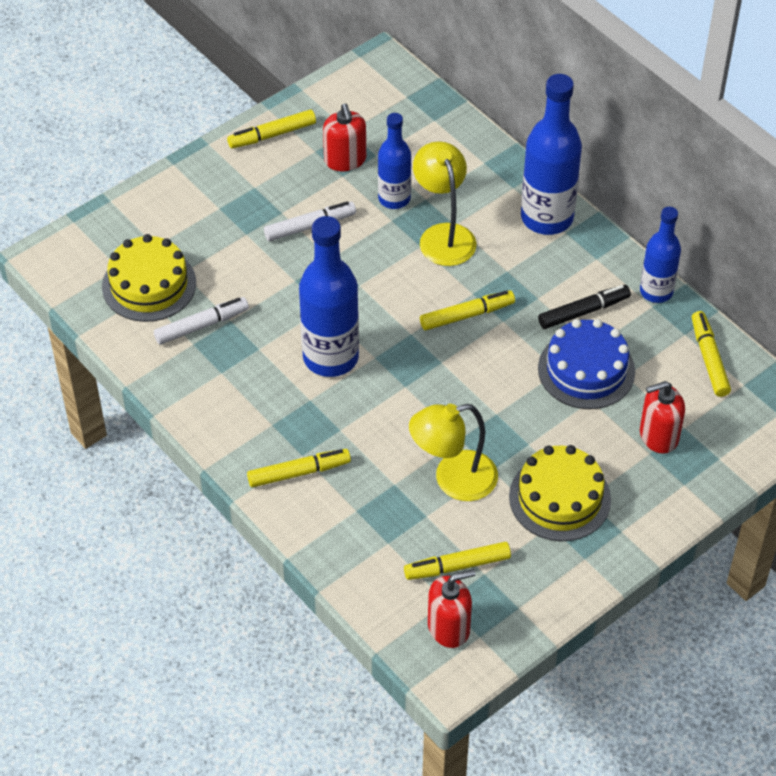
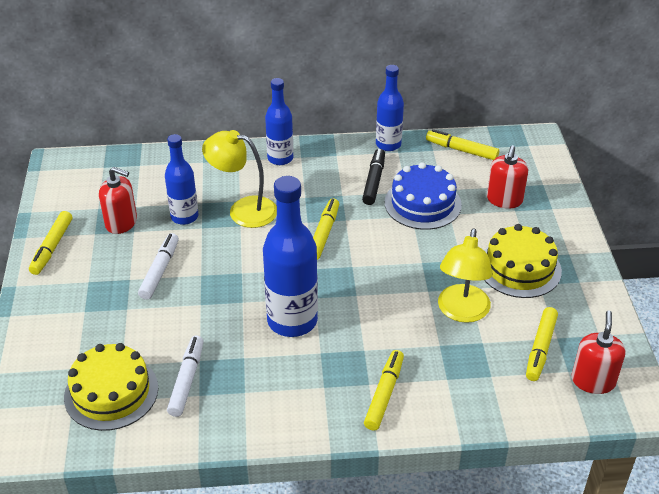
camera: 55 degrees left, 10 degrees down
(547, 218) = (280, 158): blue bottle -> blue bottle, size x0.61

